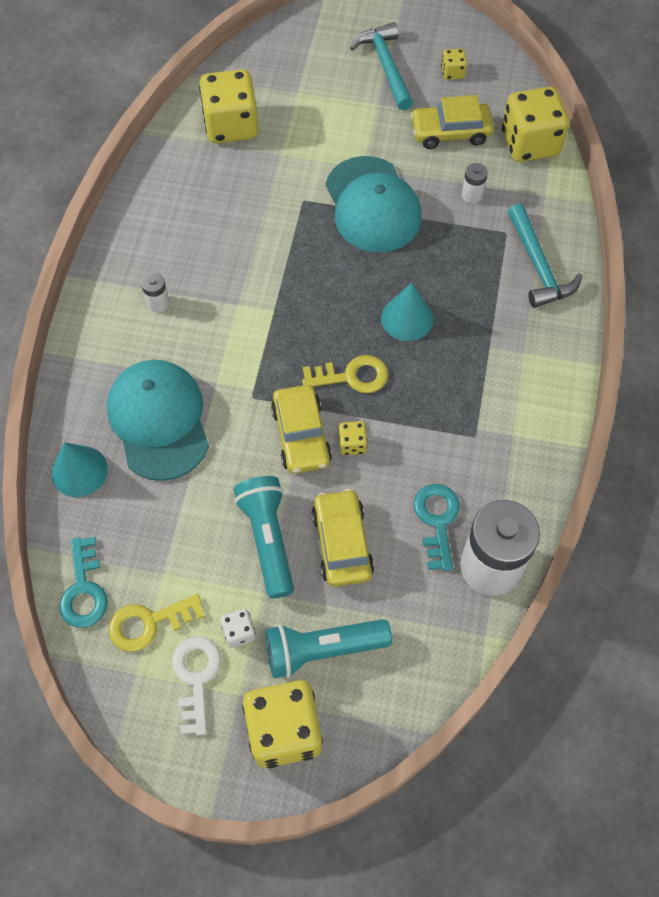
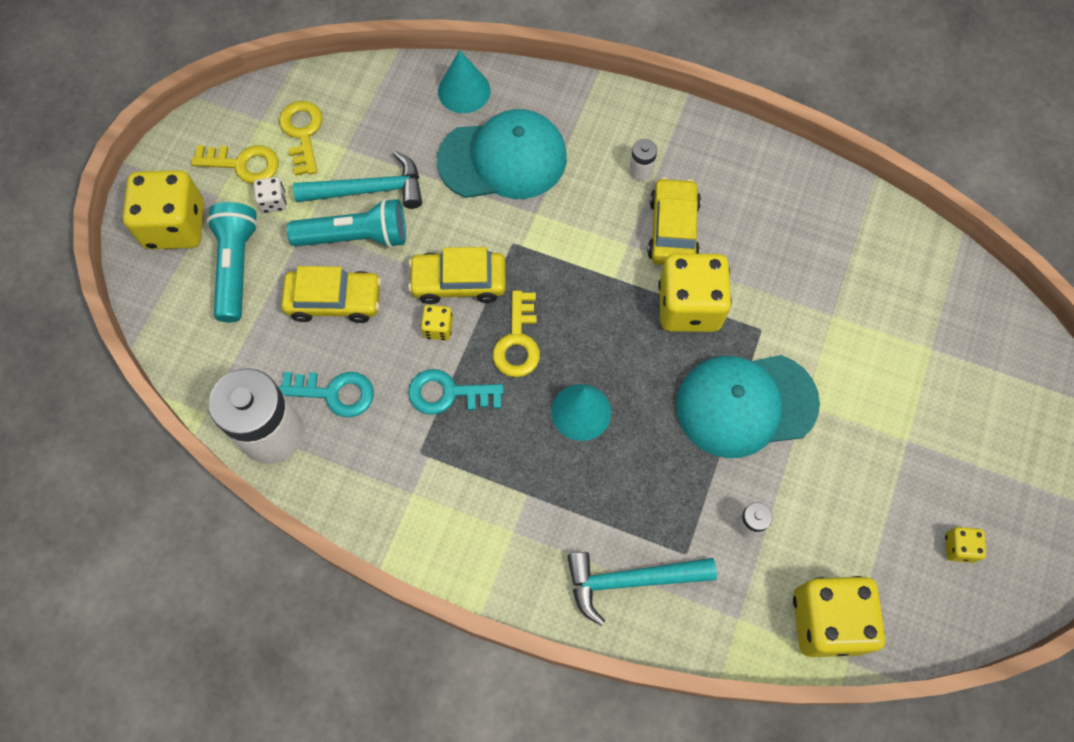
camera: 100 degrees right, 5 degrees up
(84, 589) = (347, 87): turquoise key -> turquoise key (448, 393)
(196, 678) = (243, 164): white key -> yellow key
(231, 125) = (880, 268): yellow dice -> yellow dice (689, 306)
(385, 66) = (973, 462): turquoise hammer -> turquoise hammer (369, 190)
(450, 132) = (853, 521): yellow car -> yellow car (672, 229)

